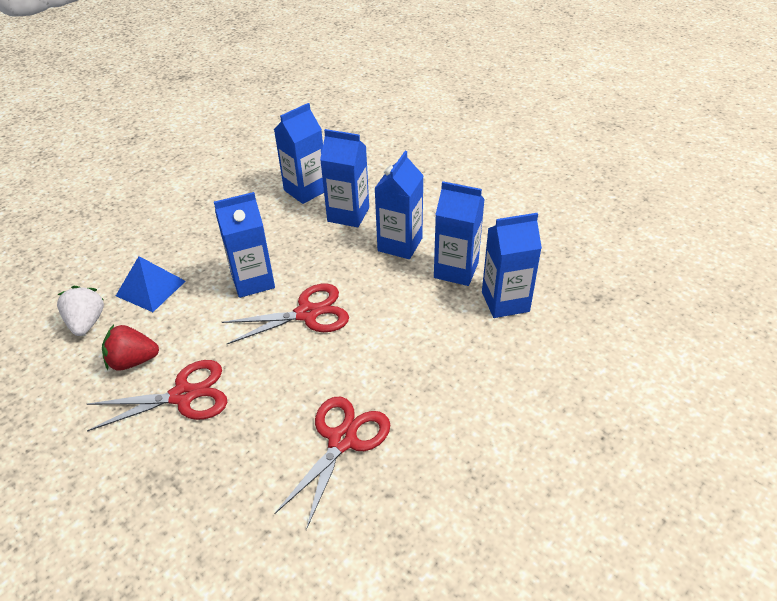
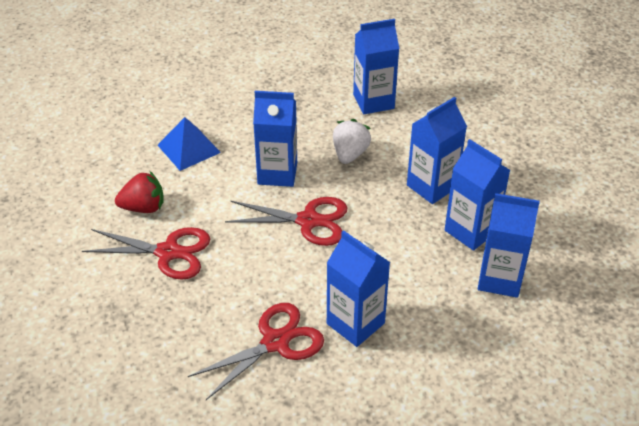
camera: 25 degrees right, 0 degrees up
(86, 323) = (124, 160): white strawberry -> white strawberry (350, 154)
(133, 361) = (143, 207): red strawberry -> red strawberry turned 150 degrees clockwise
(348, 214) = (400, 139): blue carton -> blue carton (355, 323)

